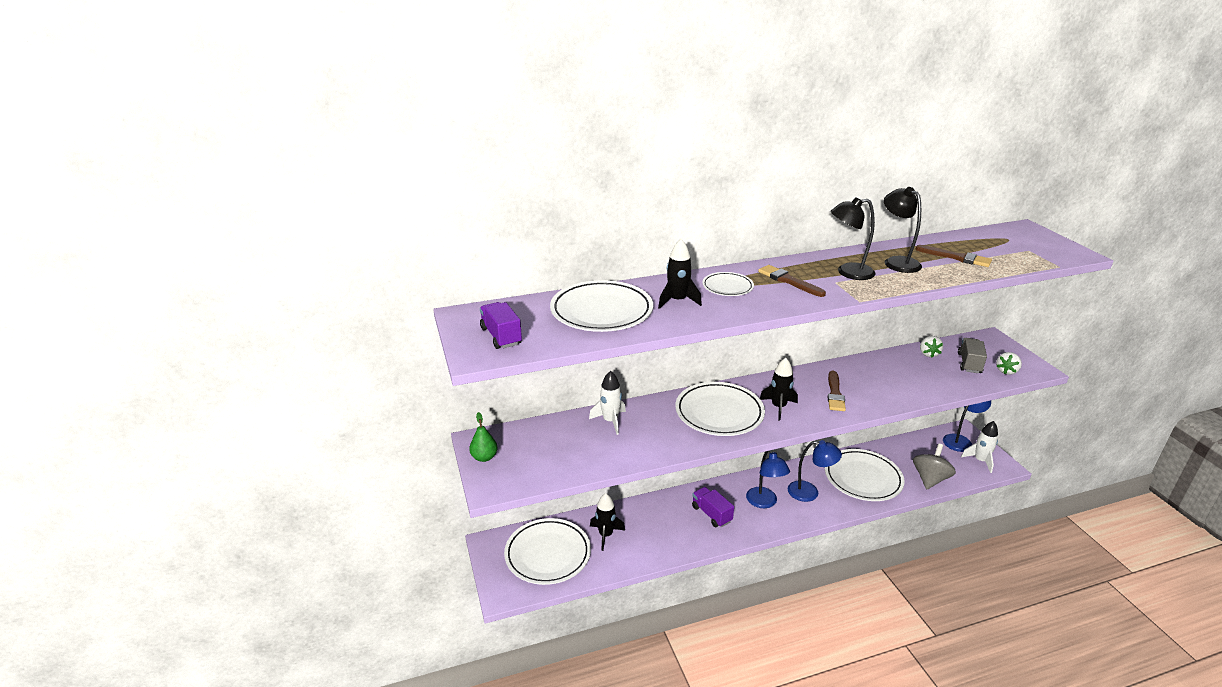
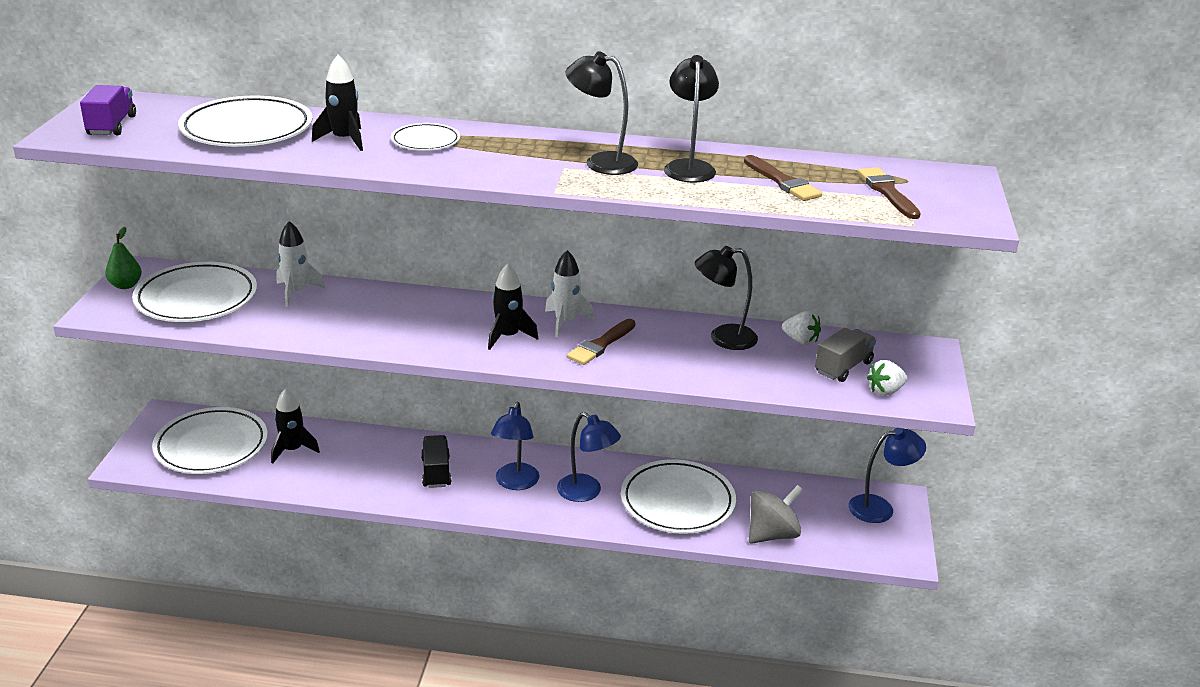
camera: 25 degrees right, 0 degrees up
(711, 514) = (436, 472): purple truck -> black truck
(719, 413) = (428, 321): white plate -> white plate (196, 299)
(788, 281) = (509, 153): brown brush -> brown brush (887, 192)
(890, 366) = (723, 338): none -> black lamp
(928, 354) = (801, 340): white strawberry -> white strawberry turned 90 degrees counterclockwise
(980, 460) = (877, 540): white rocket -> white rocket (565, 322)

